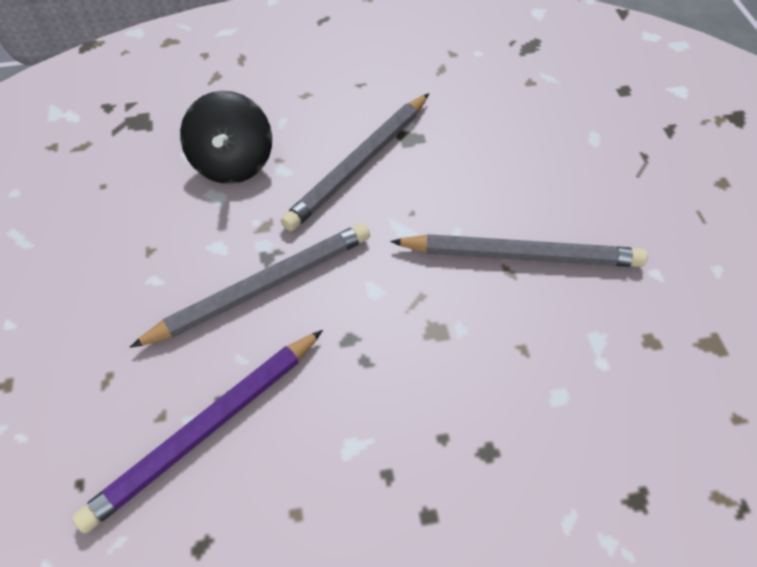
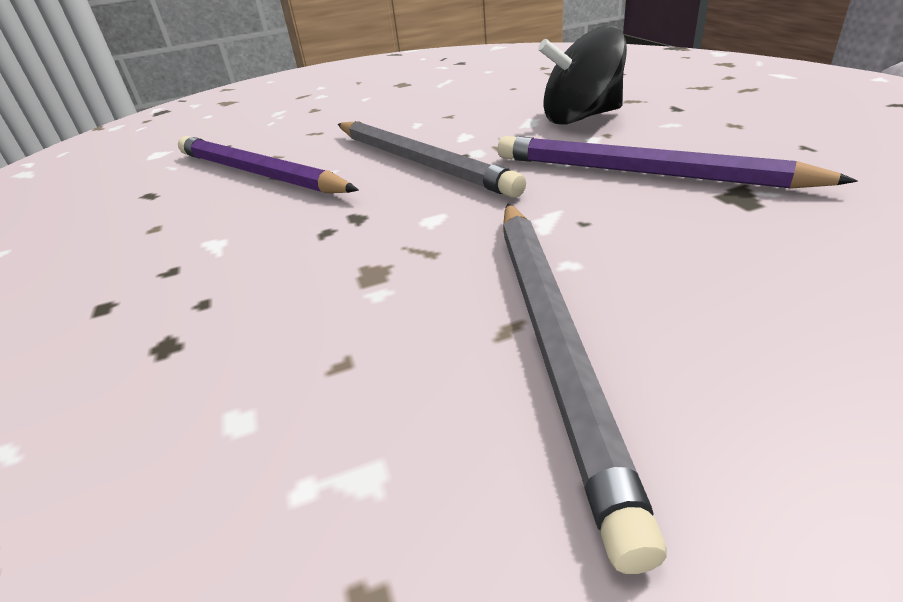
camera: 85 degrees right, 20 degrees down
(359, 164) = (643, 173): grey pencil -> purple pencil

